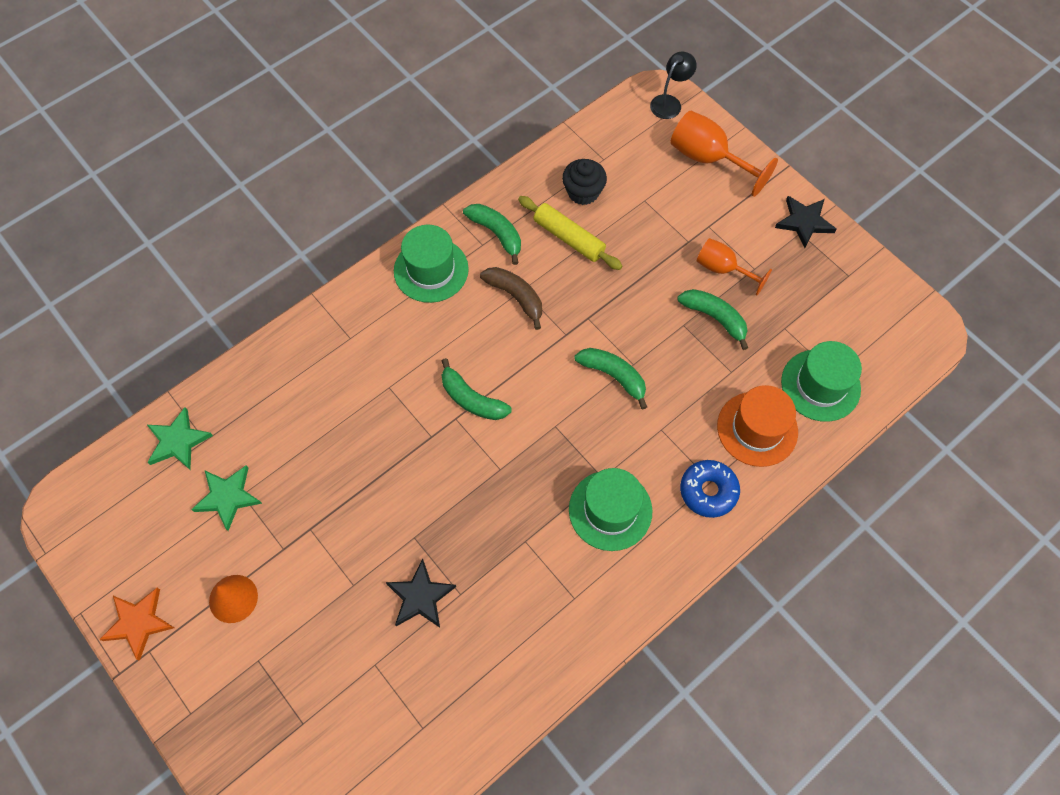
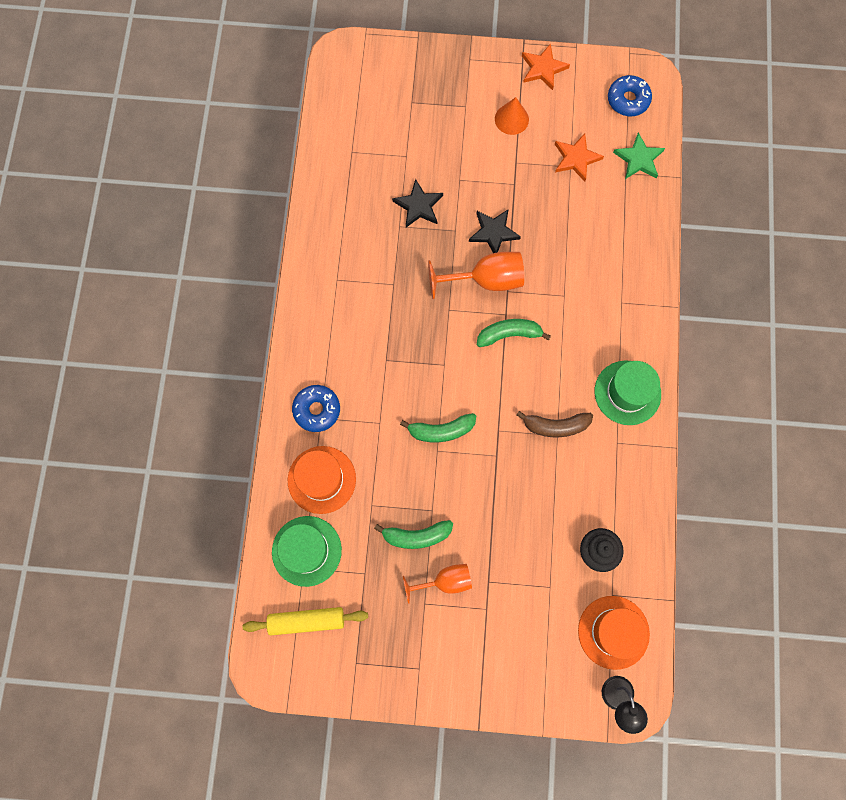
camera: 135 degrees right, 10 degrees up
(111, 506) = (628, 100): none -> blue donut
(228, 497) = (576, 158): green star -> orange star
(496, 233) = (617, 460): green banana -> none
(569, 238) = (568, 504): yellow rolling pin -> yellow rolling pin (306, 621)
(610, 510) = (363, 345): green hat -> none
(628, 139) = (613, 632): none -> orange hat
(708, 159) = (540, 672): orange goblet -> orange goblet (485, 280)
(804, 222) = (424, 682): black star -> black star (493, 232)

